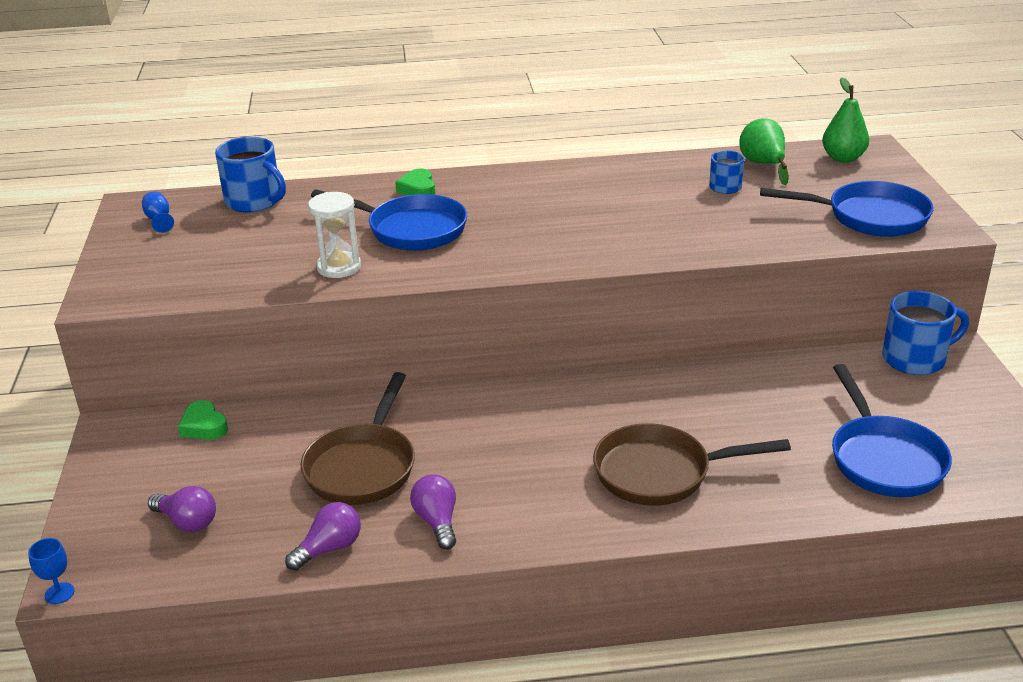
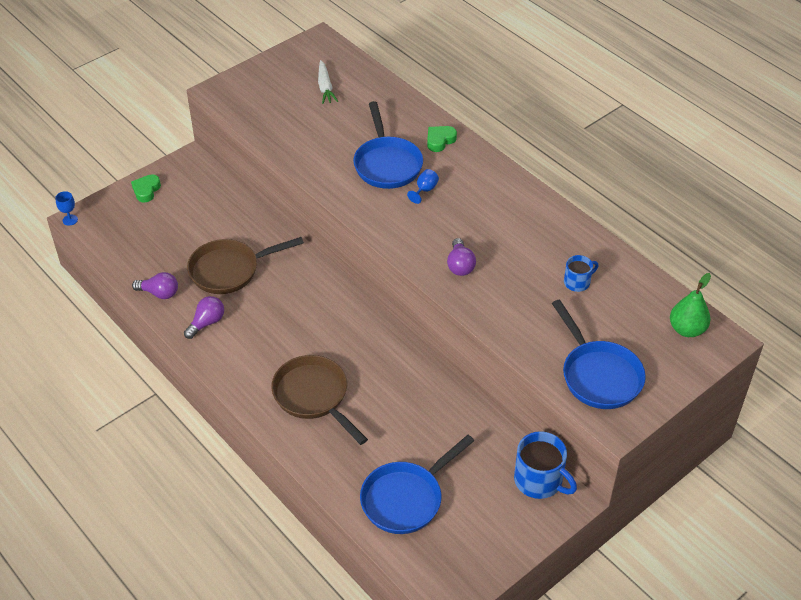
camera: 55 degrees right, 15 degrees up
(159, 220) = (311, 60): blue goblet -> blue goblet (424, 190)
(187, 522) = (143, 231): purple light bulb -> purple light bulb (460, 265)
(204, 426) = (217, 191): green heart -> green heart (146, 190)
(221, 226) = (325, 87): none -> white carrot
(254, 201) = (364, 83): blue mug -> none
(339, 267) = (320, 158): white hourglass -> none
(763, 165) = (632, 289): green pear -> none

